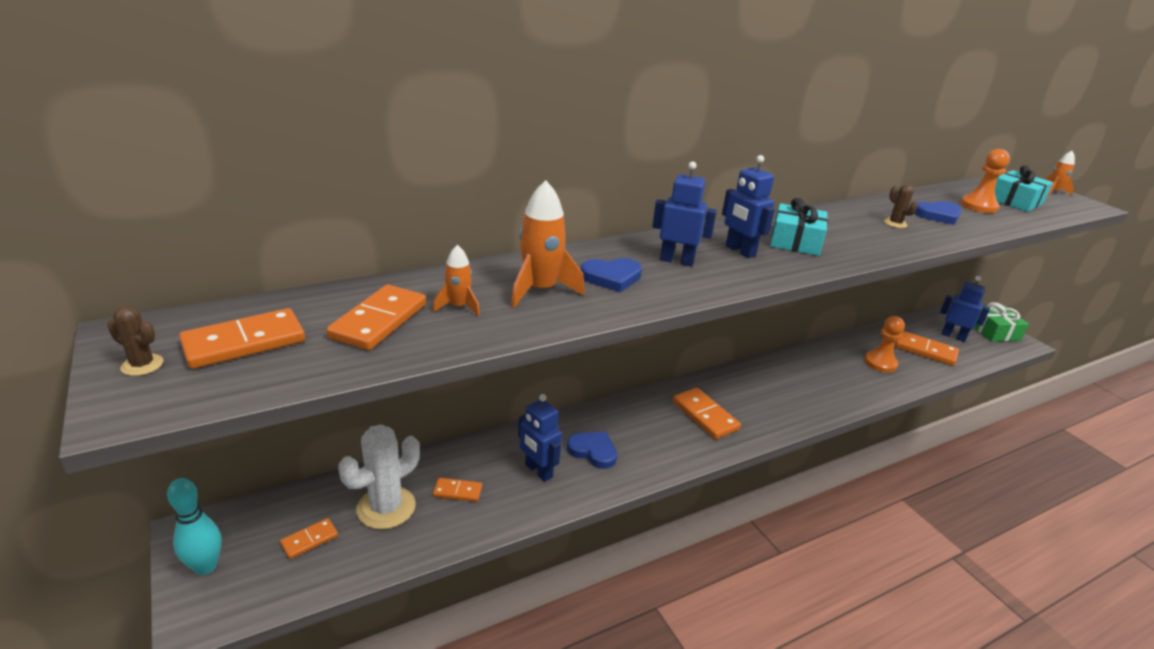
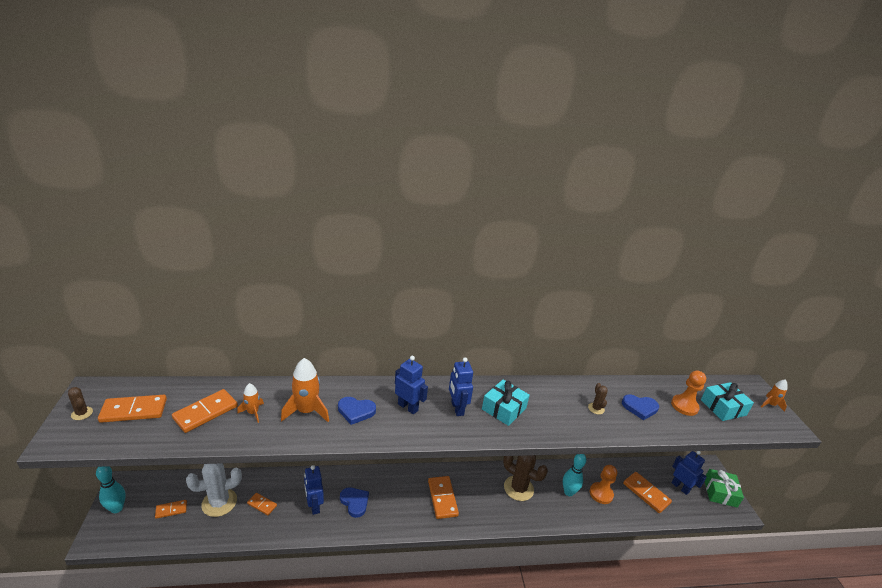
camera: 20 degrees right, 0 degrees up
(786, 381) = (518, 488): none -> brown cactus
(845, 370) = (568, 492): none -> turquoise bowling pin

